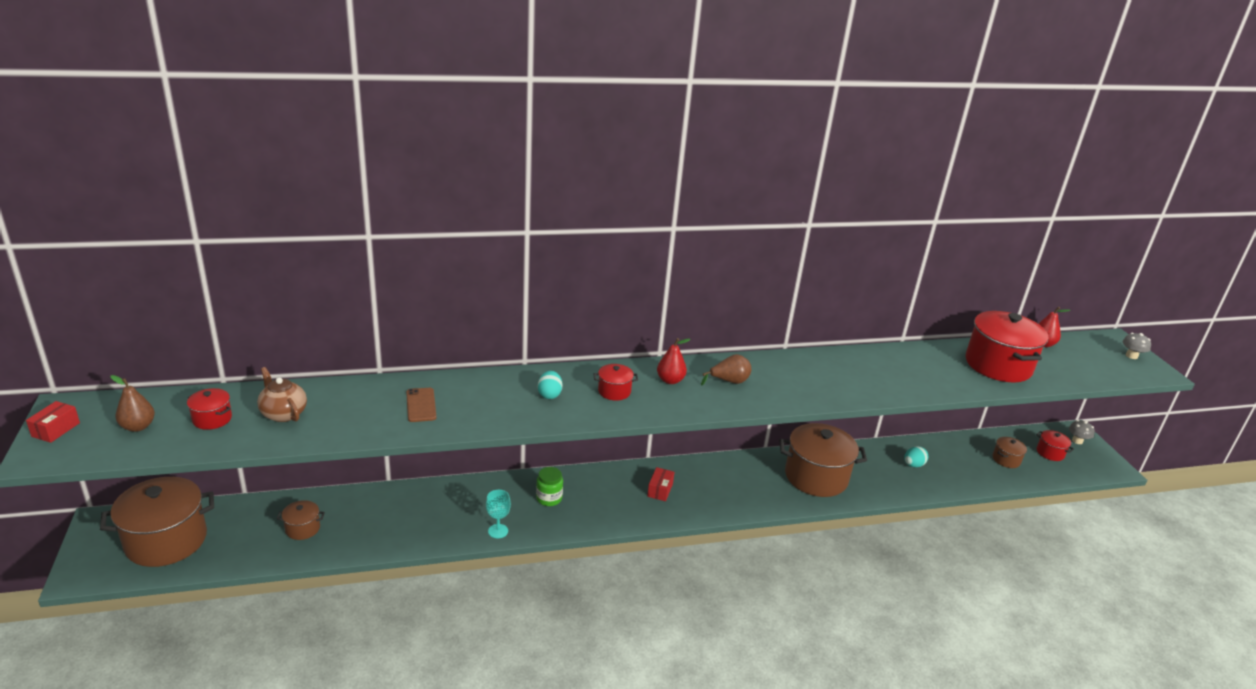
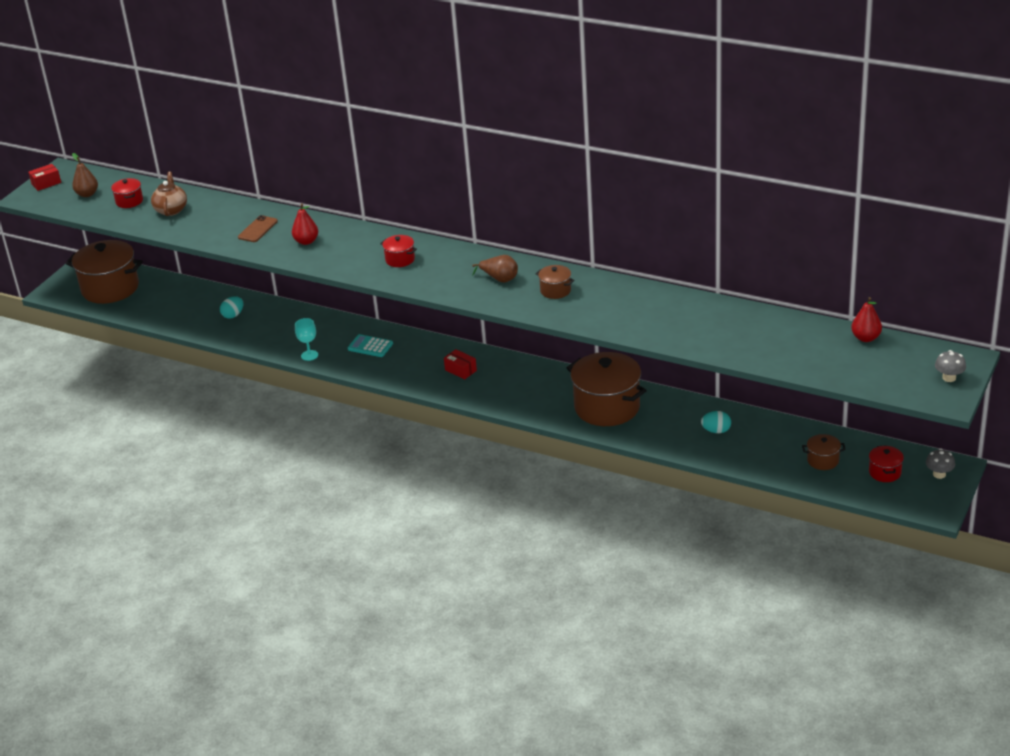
camera: 45 degrees right, 5 degrees up
(302, 528) = (191, 309): brown pot -> brown pot (555, 290)
(549, 394) = (351, 248): turquoise egg -> turquoise egg (233, 315)
(549, 498) = (370, 346): green jar -> turquoise calculator
(660, 490) = (460, 370): red box -> red box turned 75 degrees clockwise
(670, 380) = (454, 264): red pear -> red pear (306, 241)
(998, 365) = (775, 341): red pot -> none

